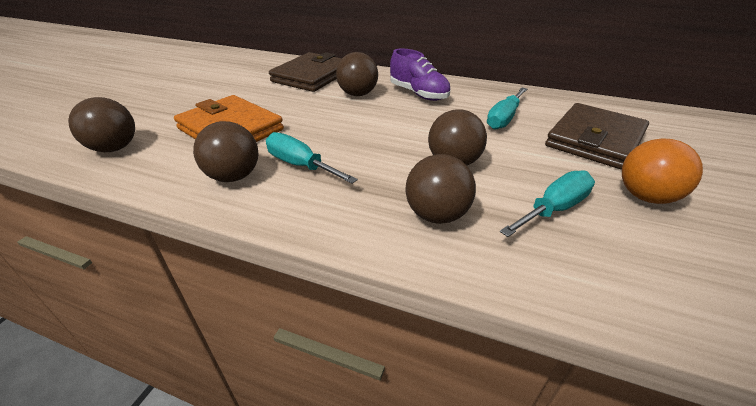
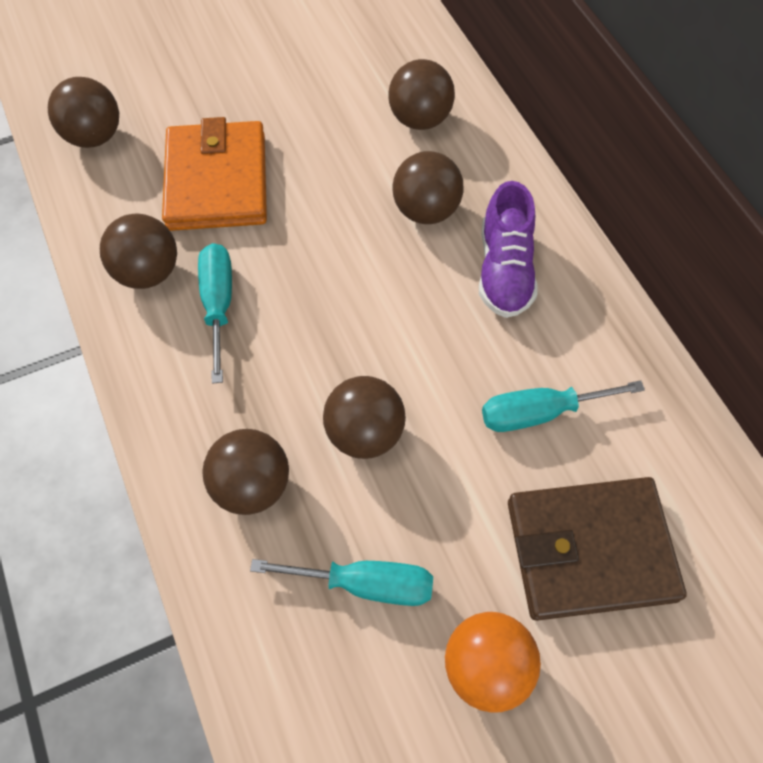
camera: 45 degrees right, 25 degrees up
(312, 76) = (420, 119): brown wallet -> brown ball

